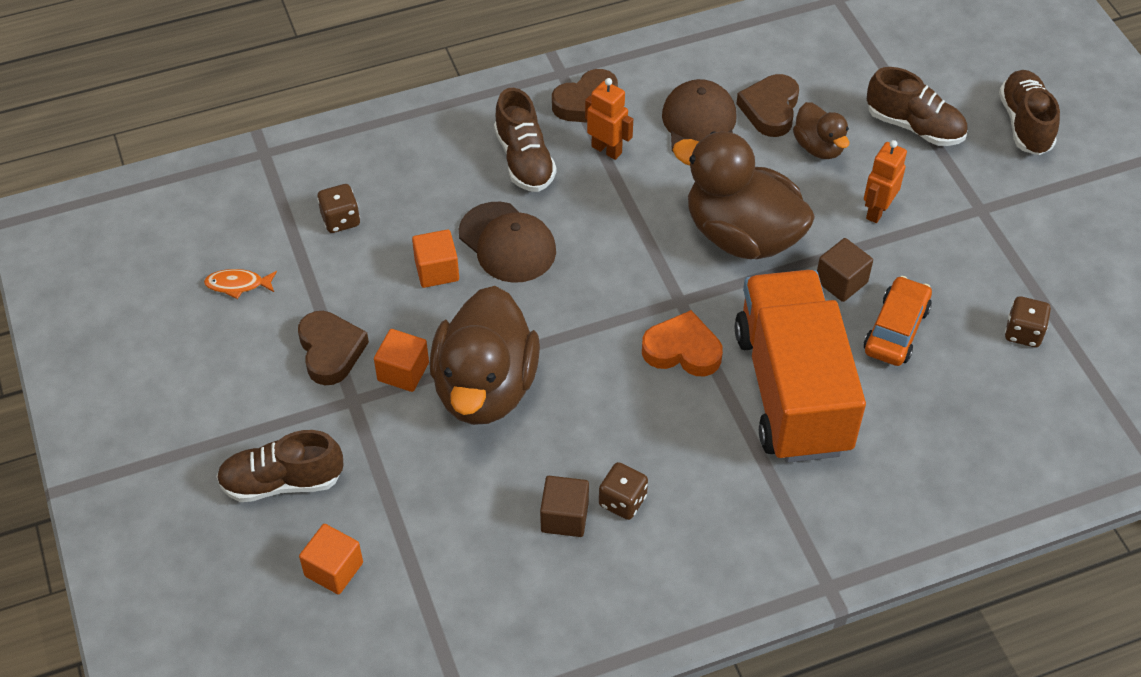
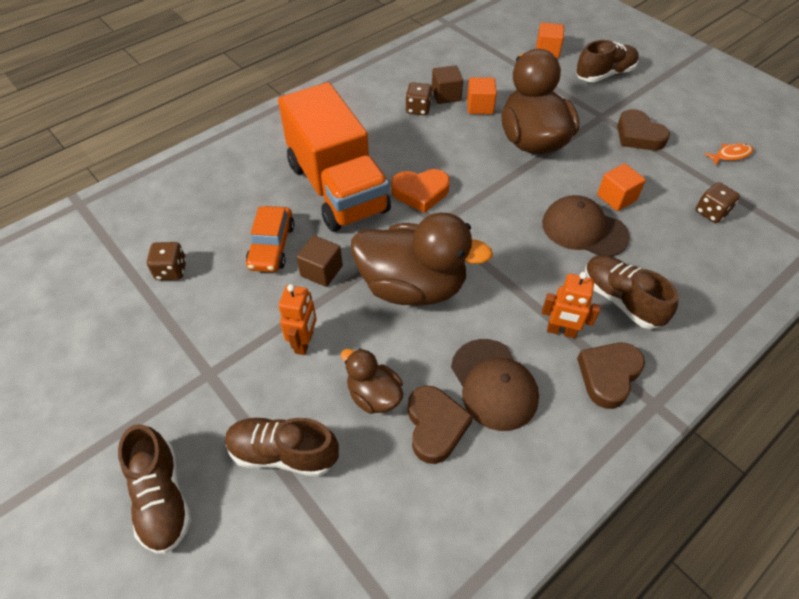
camera: 160 degrees right, 0 degrees up
(403, 372) = (586, 136): orange cube -> orange cube (480, 106)

